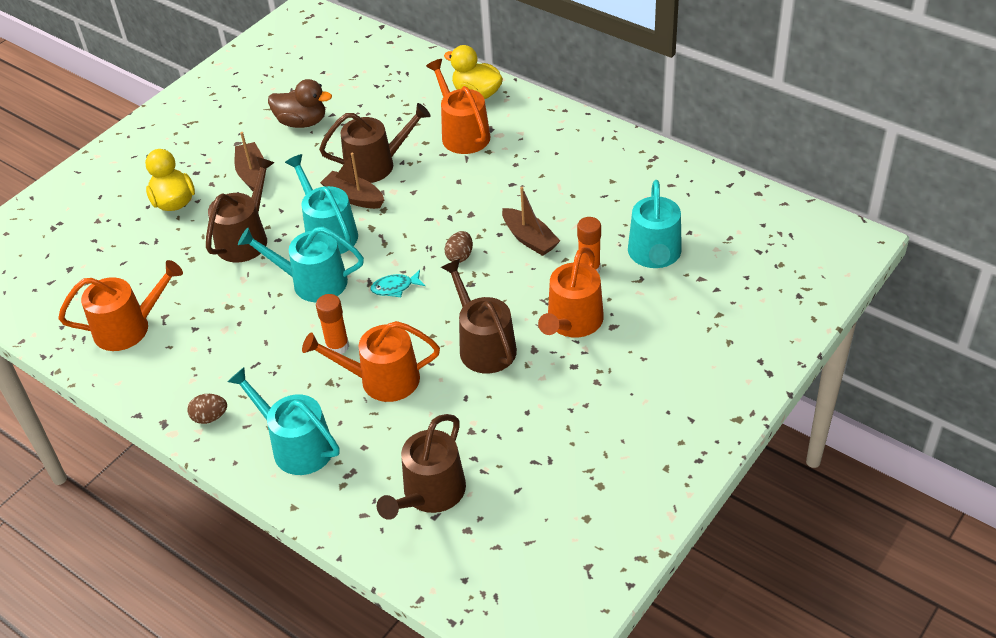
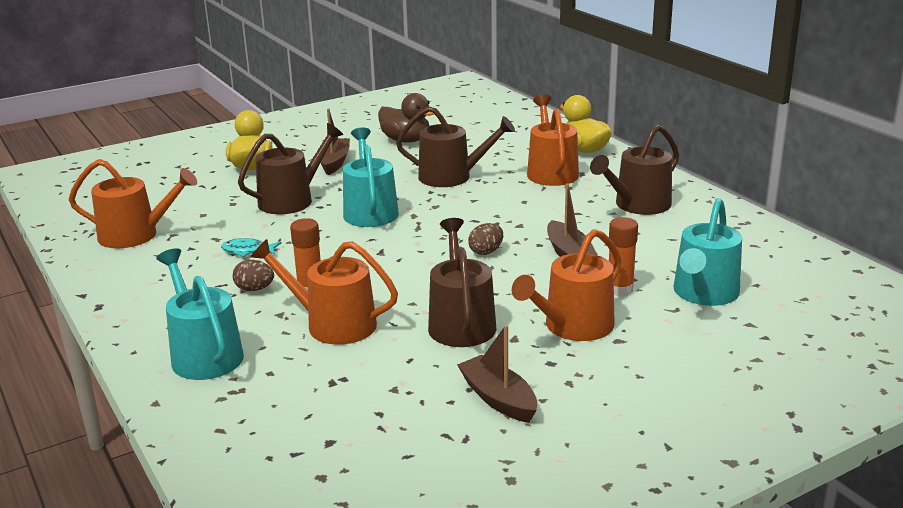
camera: 20 degrees right, 20 degrees down
(210, 417) = (143, 312): brown egg -> brown egg (254, 289)
(312, 282) = (326, 240): turquoise watering can -> none
(354, 197) = (413, 193): brown boat -> brown boat (498, 399)
(395, 287) = (403, 260): turquoise fish -> turquoise fish (248, 251)
(430, 493) = (306, 431): brown watering can -> brown watering can (638, 205)

